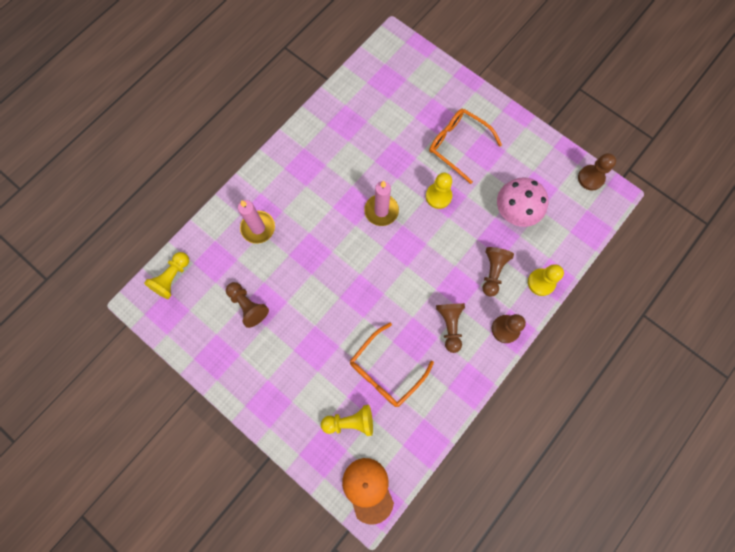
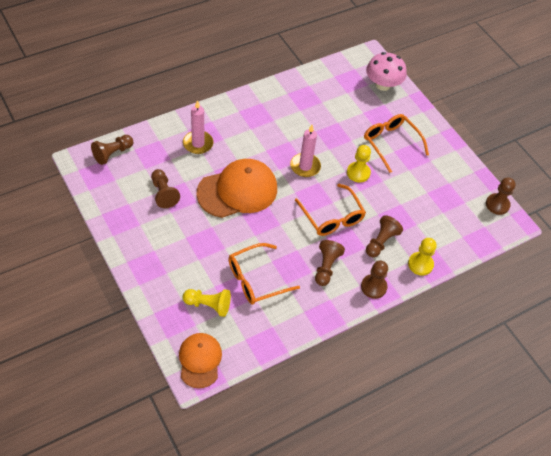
camera: 15 degrees right, 20 degrees down
(172, 278) = (112, 153): yellow pawn -> brown pawn
(323, 270) = (237, 191): none -> orange cap
(432, 262) = (331, 217): none -> orange glasses
(515, 211) = (420, 205): pink mushroom -> pink mushroom (383, 85)

